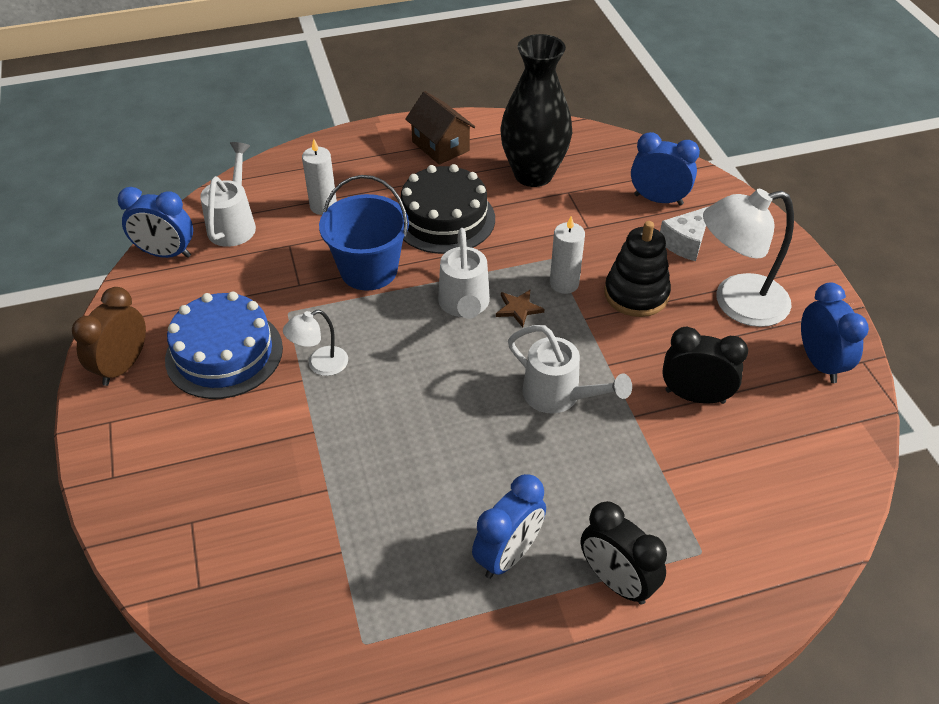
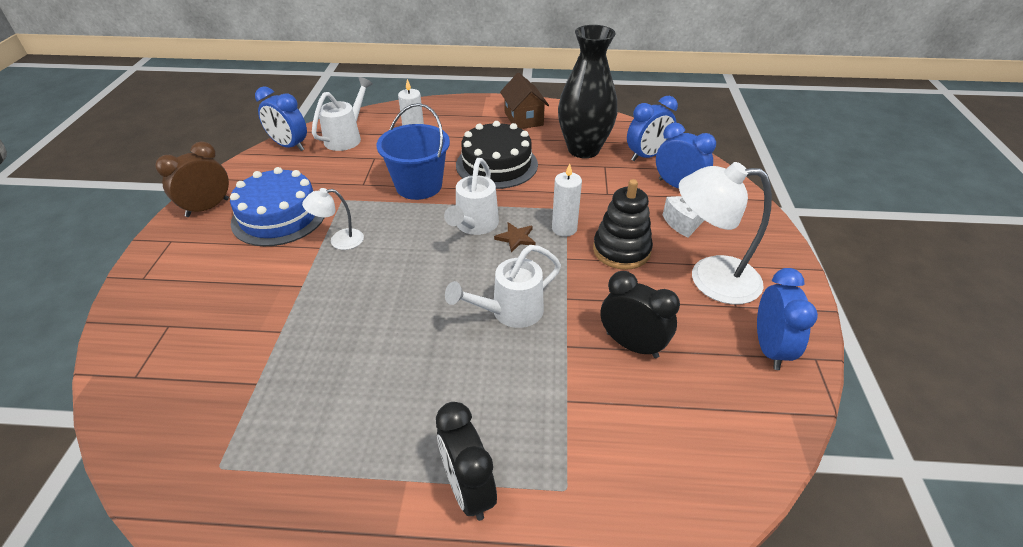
camera: 20 degrees right, 5 degrees down
(508, 555) = (386, 431): blue clock -> blue clock (647, 156)
(559, 396) = (510, 312): white watering can -> white watering can turned 90 degrees clockwise

